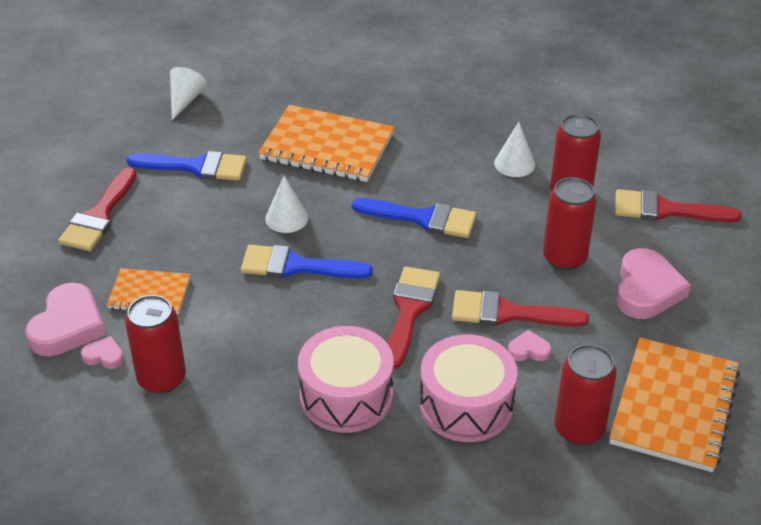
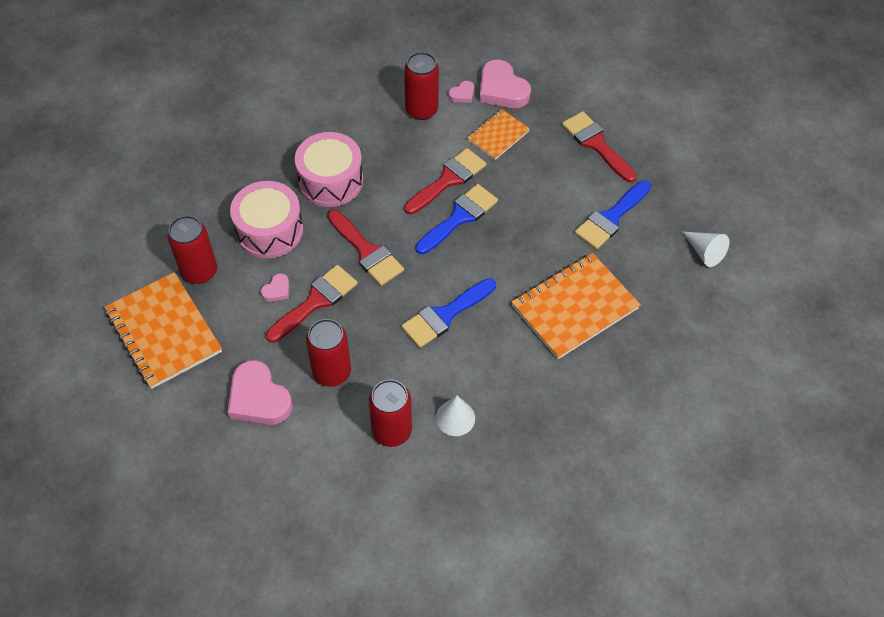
camera: 125 degrees right, 15 degrees up
(286, 218) = (512, 238): white cone -> none
(665, 210) = (316, 481): red brush -> red brush (448, 180)

